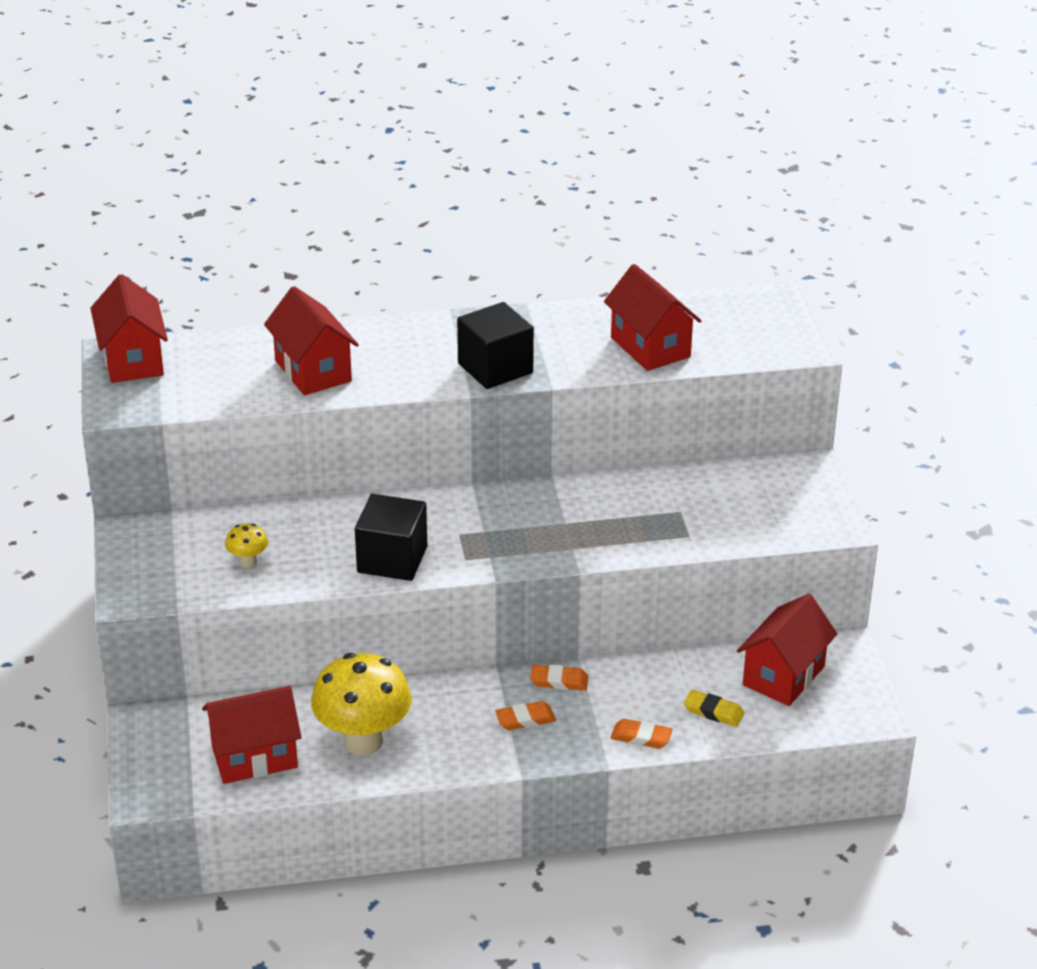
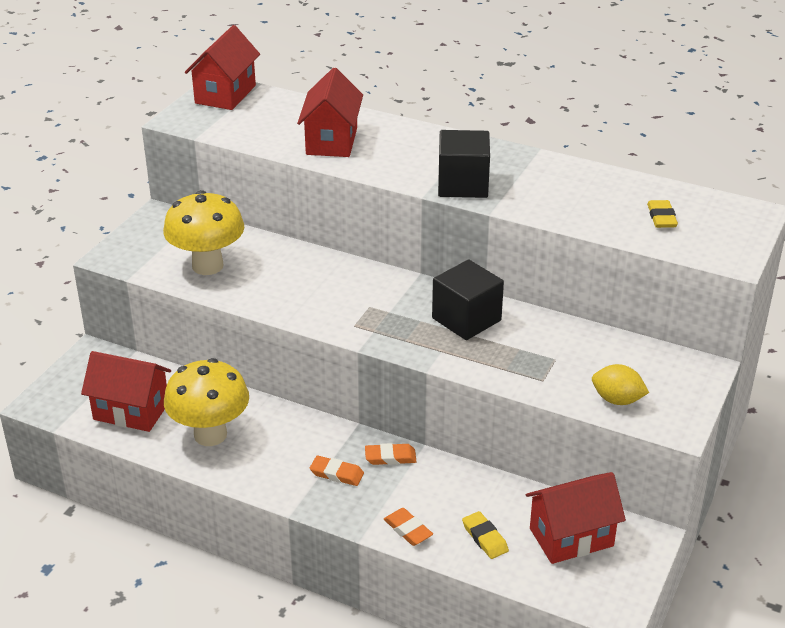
camera: 35 degrees right, 0 degrees up
(248, 562) = (207, 266): yellow mushroom -> yellow mushroom, size x2.26
(392, 559) = (303, 304): black cube -> black cube (466, 319)
(559, 681) = (390, 457): orange eraser -> orange eraser turned 45 degrees counterclockwise
(650, 347) = (602, 212): red house -> none
(706, 332) = (661, 217): none -> yellow eraser
(767, 525) = (617, 400): none -> yellow lemon

